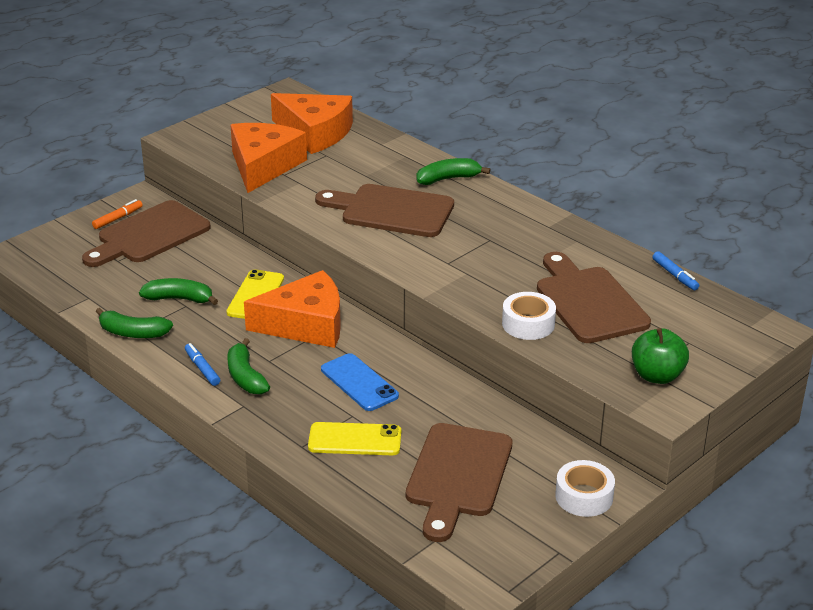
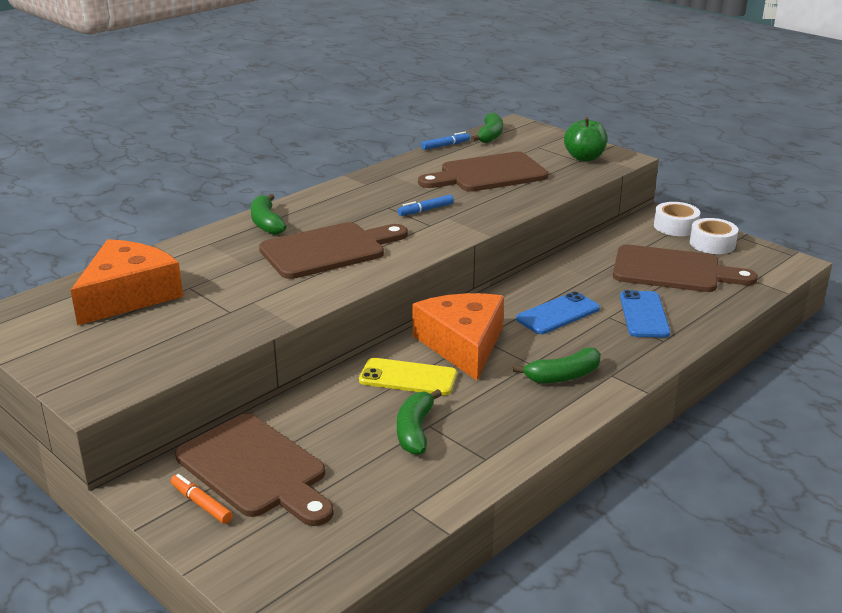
camera: 90 degrees left, 5 degrees down
(133, 333) = (491, 460): green banana -> green banana (490, 136)
(202, 368) = (554, 404): blue marker -> blue marker (426, 210)
(263, 166) = (203, 326): orange cheese -> none
(355, 440) = (644, 315): yellow phone -> blue phone
(391, 211) = (328, 250): brown cutting board -> brown cutting board turned 135 degrees counterclockwise
(528, 324) = (526, 196): white tape -> white tape (712, 244)

